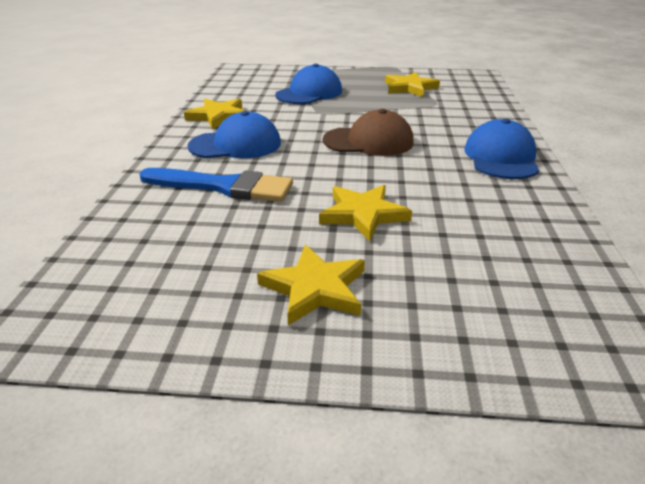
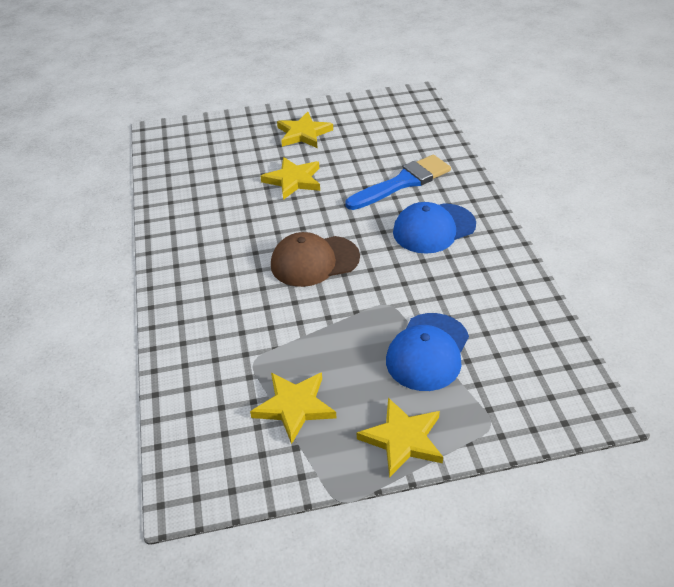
camera: 165 degrees right, 10 degrees up
(219, 116) = (491, 269): yellow star -> yellow star (402, 439)
(224, 186) = (402, 182): blue brush -> blue brush turned 150 degrees clockwise
(501, 157) = (188, 264): blue cap -> none

